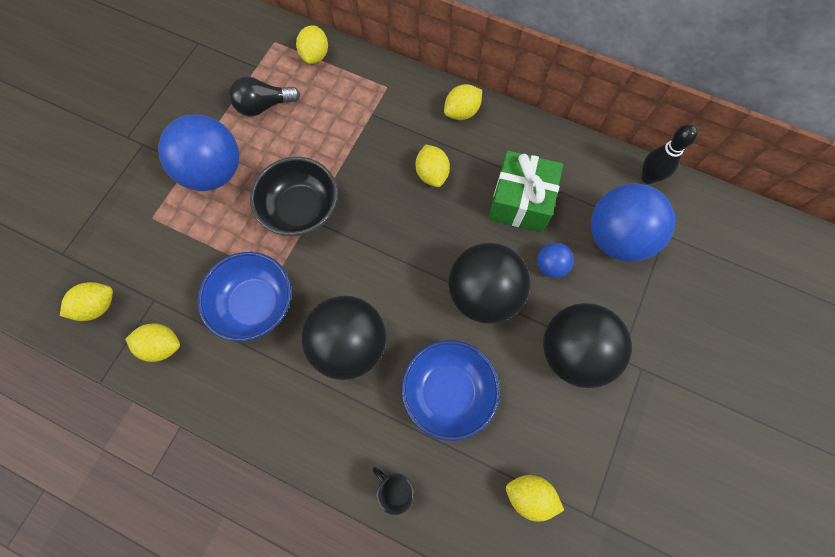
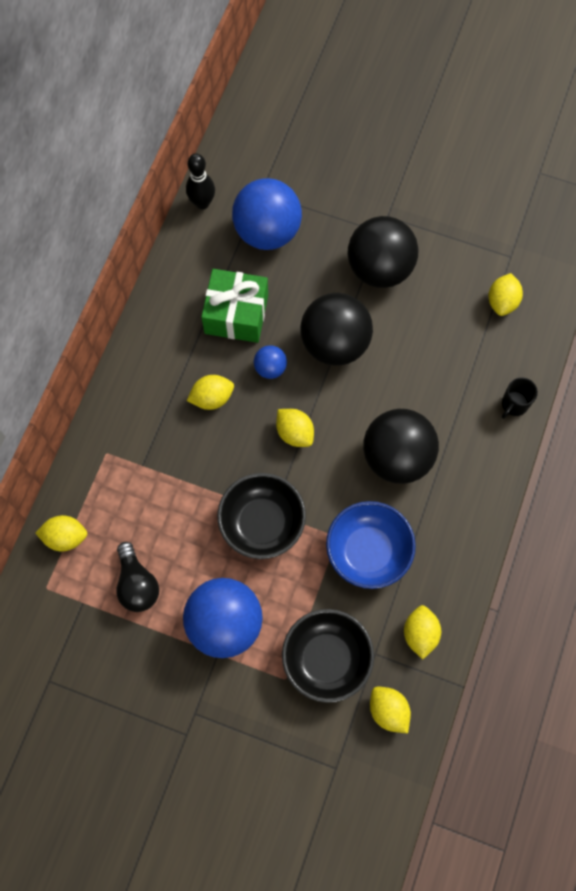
camera: 95 degrees left, 0 degrees up
(160, 255) = (326, 658): none -> black bowl
(448, 392) = (428, 368): blue bowl -> none
(461, 112) = (136, 374): yellow lemon -> yellow lemon (294, 433)
(550, 266) = (301, 287): blue ball -> blue ball (270, 368)

